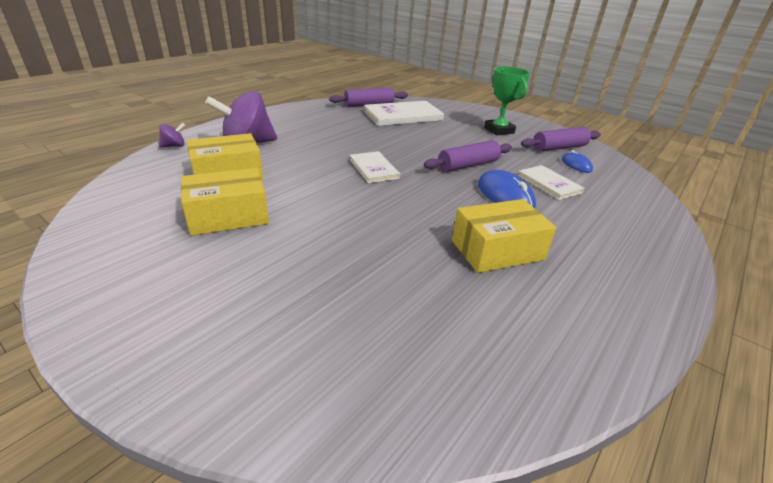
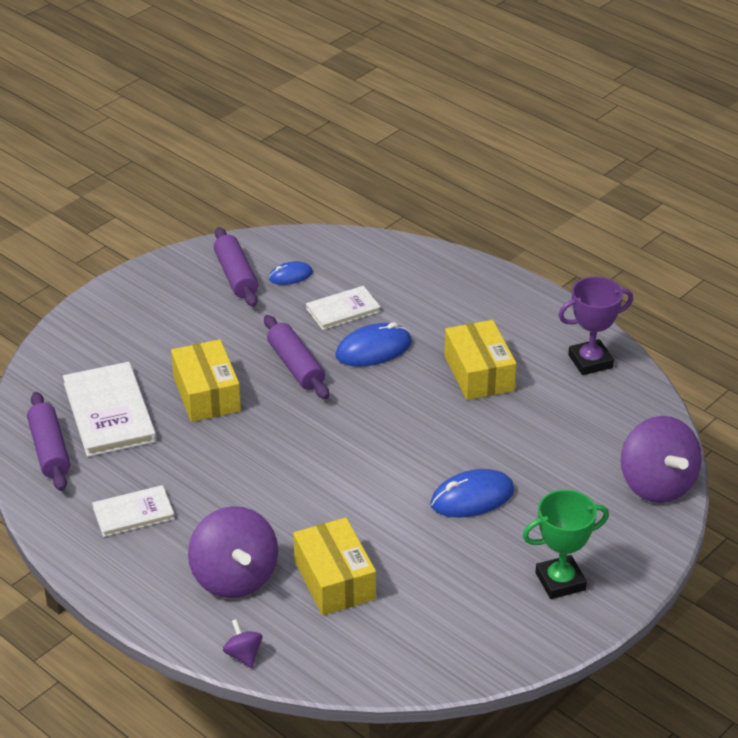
camera: 85 degrees left, 5 degrees up
(228, 216) = (435, 561): yellow box -> yellow box (206, 394)
(306, 405) = (657, 484): none -> purple spinning top
(307, 238) = (472, 498): none -> blue mouse
(373, 169) = (310, 449): white book -> white book (133, 513)
(499, 130) = (173, 318): green trophy -> green trophy (560, 581)
(563, 344) = (590, 361): none -> purple trophy

